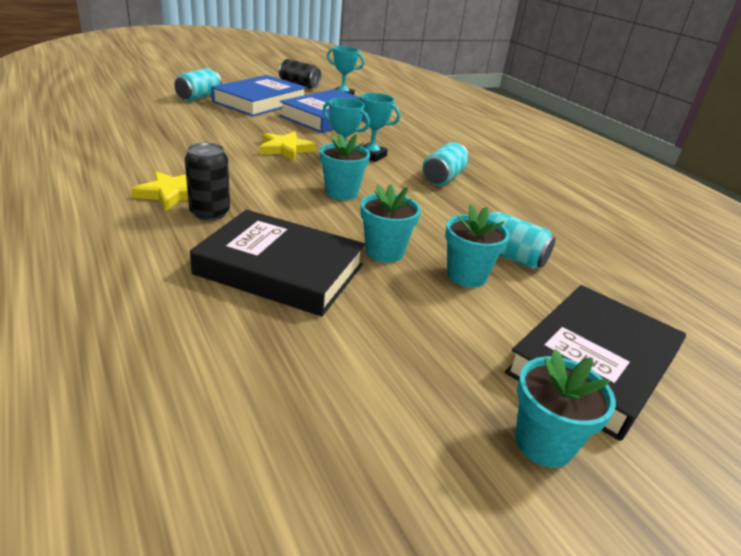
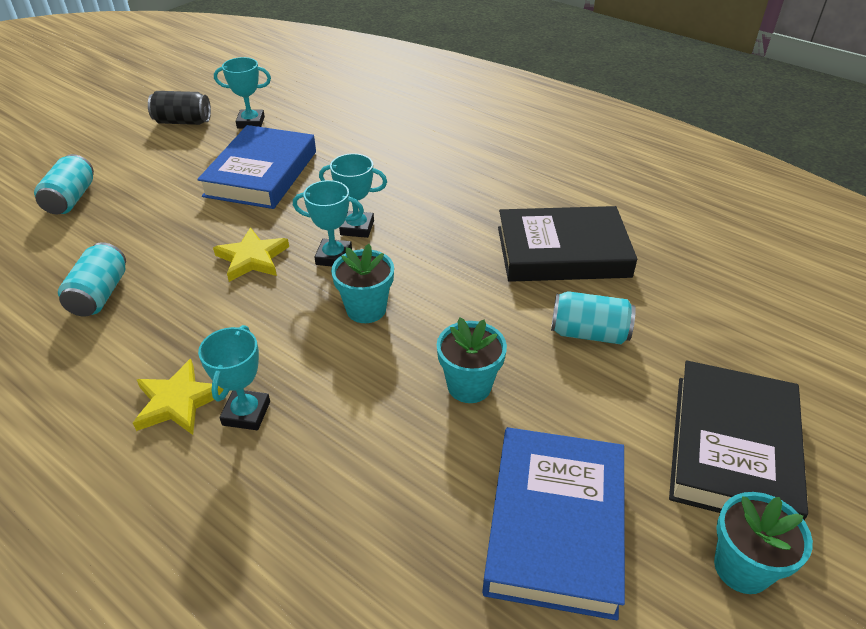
camera: 20 degrees left, 10 degrees up
(210, 213) = (246, 413): black can -> turquoise trophy
(260, 101) = (157, 176): blue book -> blue book (555, 524)
(280, 270) = (384, 466): black book -> black book (562, 252)
(443, 178) = (456, 233): turquoise can -> turquoise can (100, 295)
(466, 276) = (566, 383): turquoise flower pot -> none

